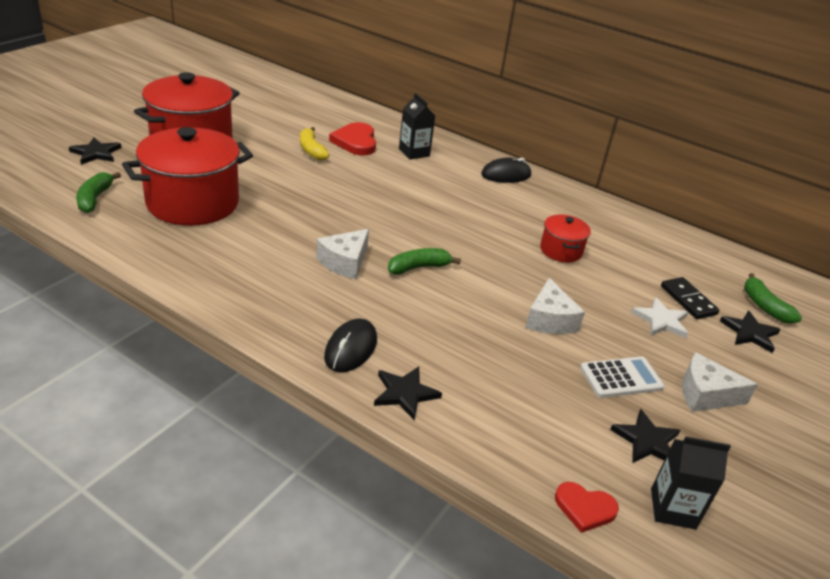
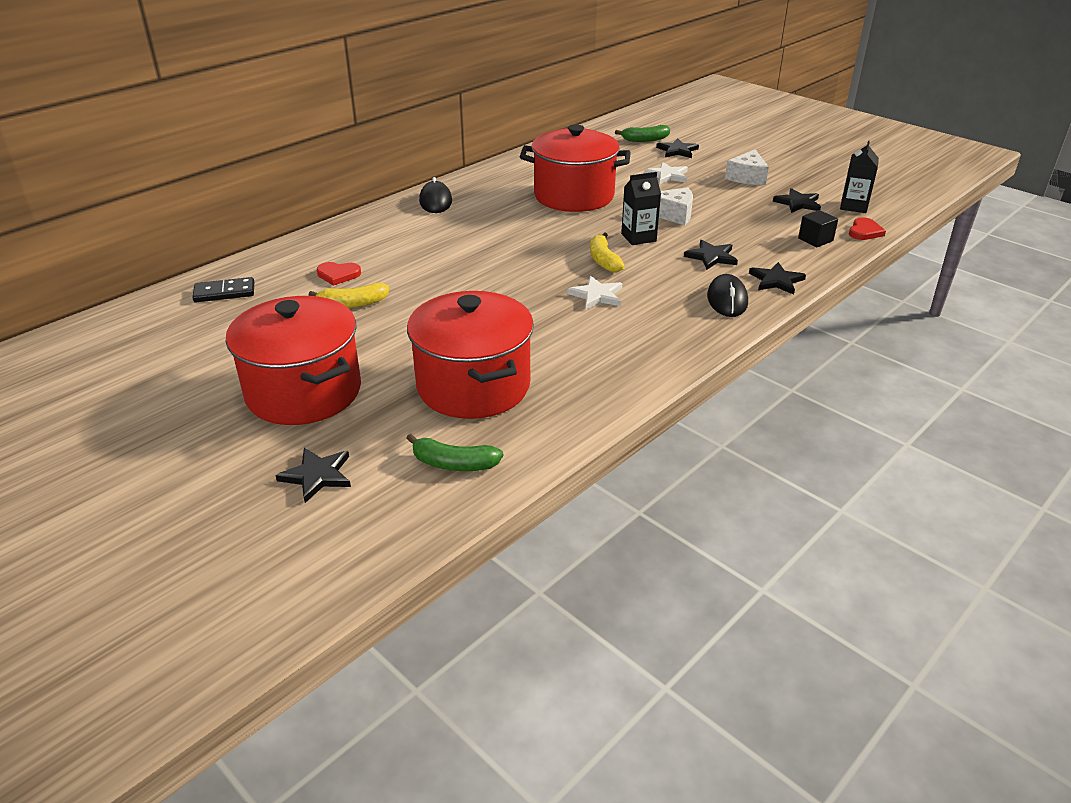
camera: 75 degrees left, 0 degrees up
(345, 262) = (597, 295): white cheese -> white star
(351, 348) = (727, 300): black mouse -> black mouse turned 60 degrees clockwise
(355, 142) = (338, 275): red heart -> red heart, size x0.63
(414, 152) = (375, 243): black carton -> black carton (638, 237)
(419, 267) = (603, 260): green banana -> yellow banana
(450, 344) = (711, 257): none -> black star
(534, 445) = (815, 239): none -> black cube
(561, 250) = (574, 196): red pot -> red pot, size x2.07
(621, 378) = (737, 200): white calculator -> none
(688, 300) = (641, 162): black domino -> black domino (224, 293)

